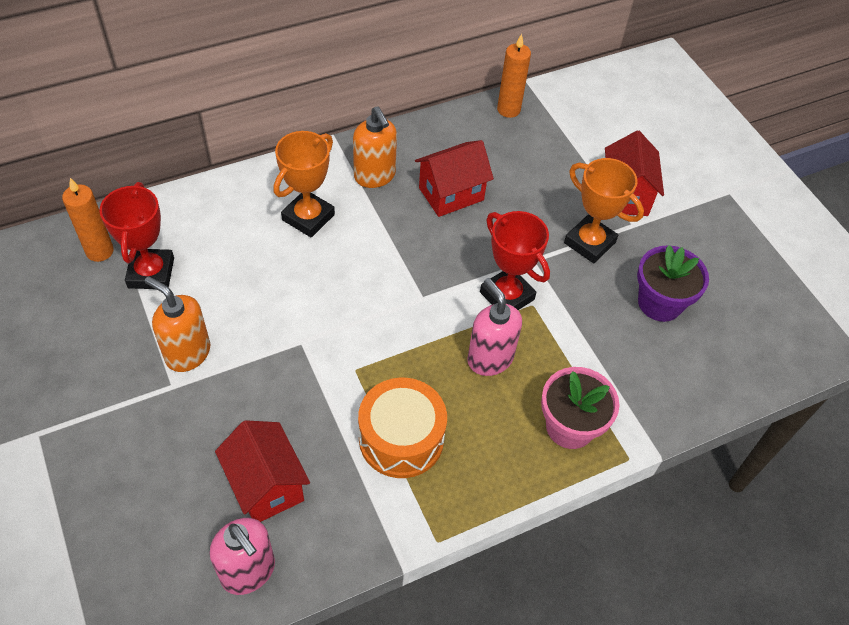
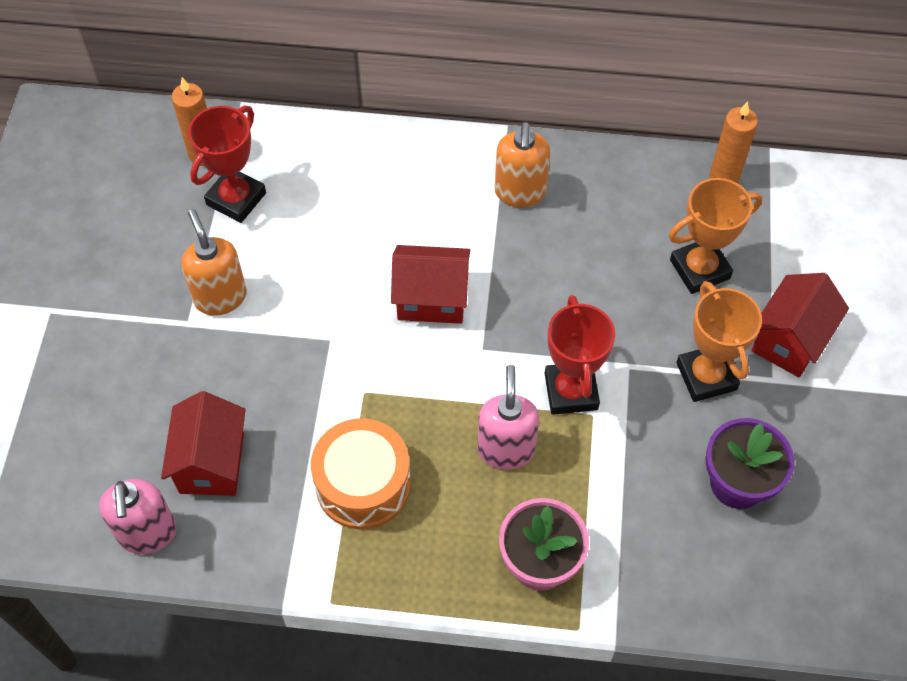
camera: 35 degrees right, 5 degrees up
(308, 217) = (421, 208): orange trophy -> orange trophy (699, 269)
(451, 194) = (589, 249): red house -> red house (431, 299)

